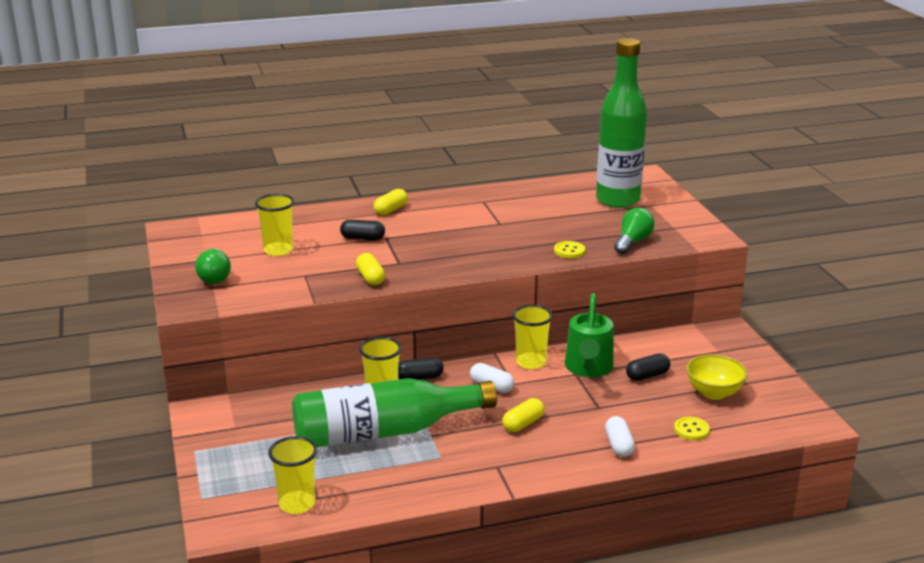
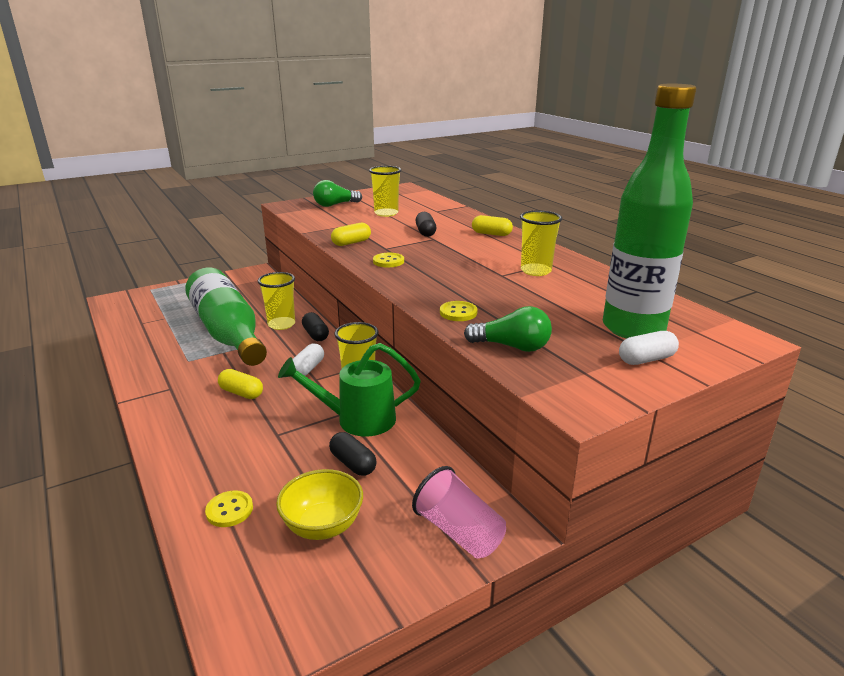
camera: 75 degrees right, 0 degrees up
(297, 504) = (134, 317): yellow cup -> yellow cup (536, 271)
(438, 265) = (388, 261): none -> yellow button
(619, 445) = (199, 455): white capsule -> white capsule (646, 359)
(726, 345) = (459, 532): none -> pink cup

